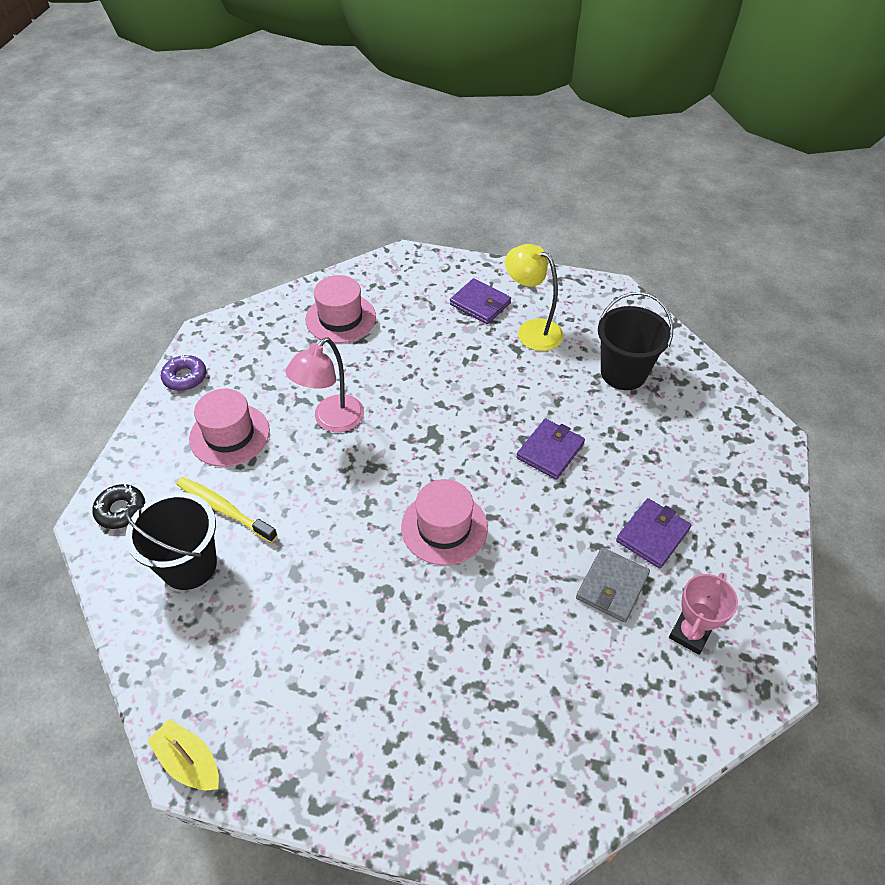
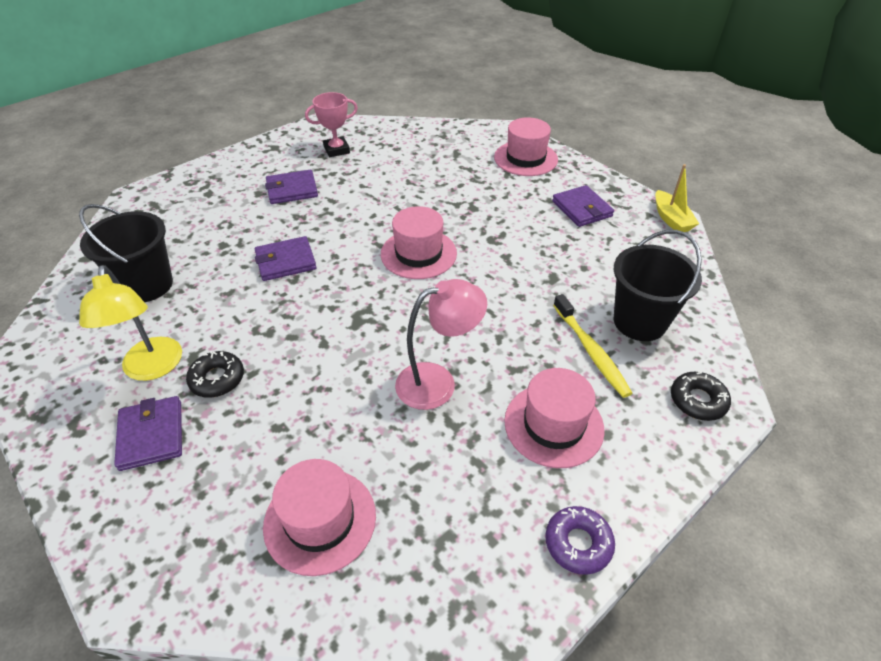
camera: 145 degrees left, 5 degrees down
(312, 710) = (582, 209): none -> purple wallet
(444, 784) = (525, 158): none -> pink hat
(483, 346) = (217, 379): none -> black donut
(612, 586) = (349, 181): grey wallet -> none

